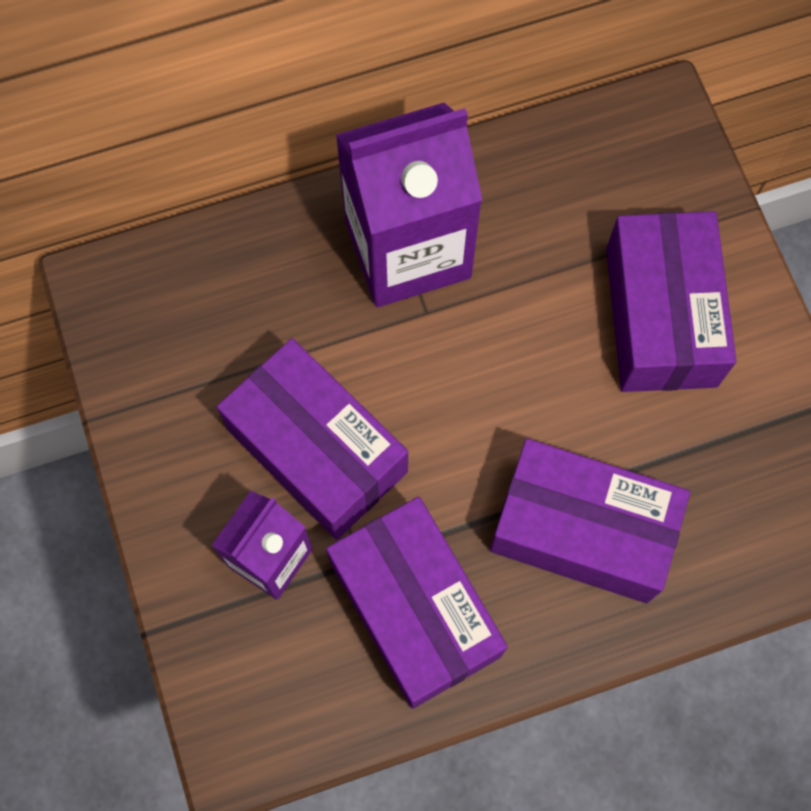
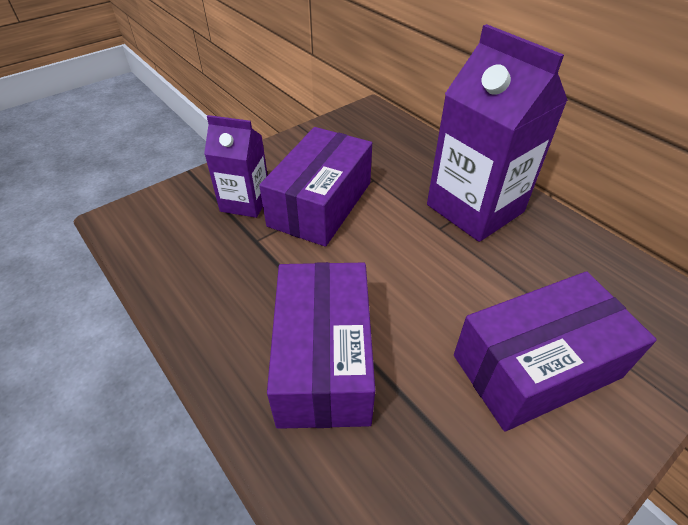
camera: 70 degrees right, 25 degrees down
(414, 609) = (230, 275): purple box -> none

